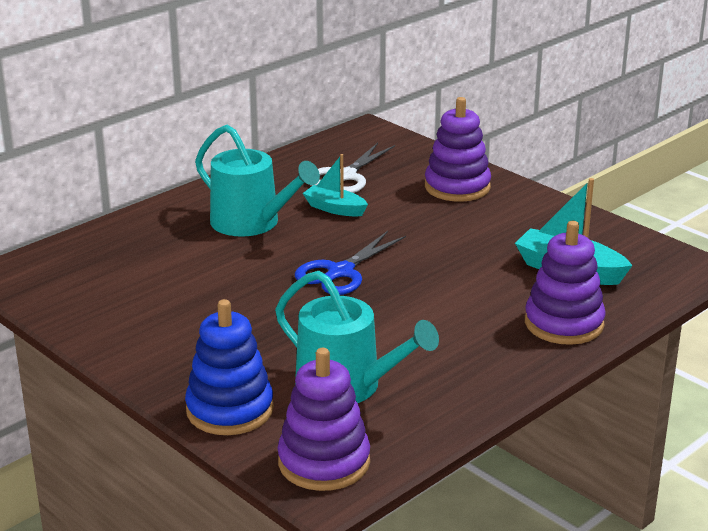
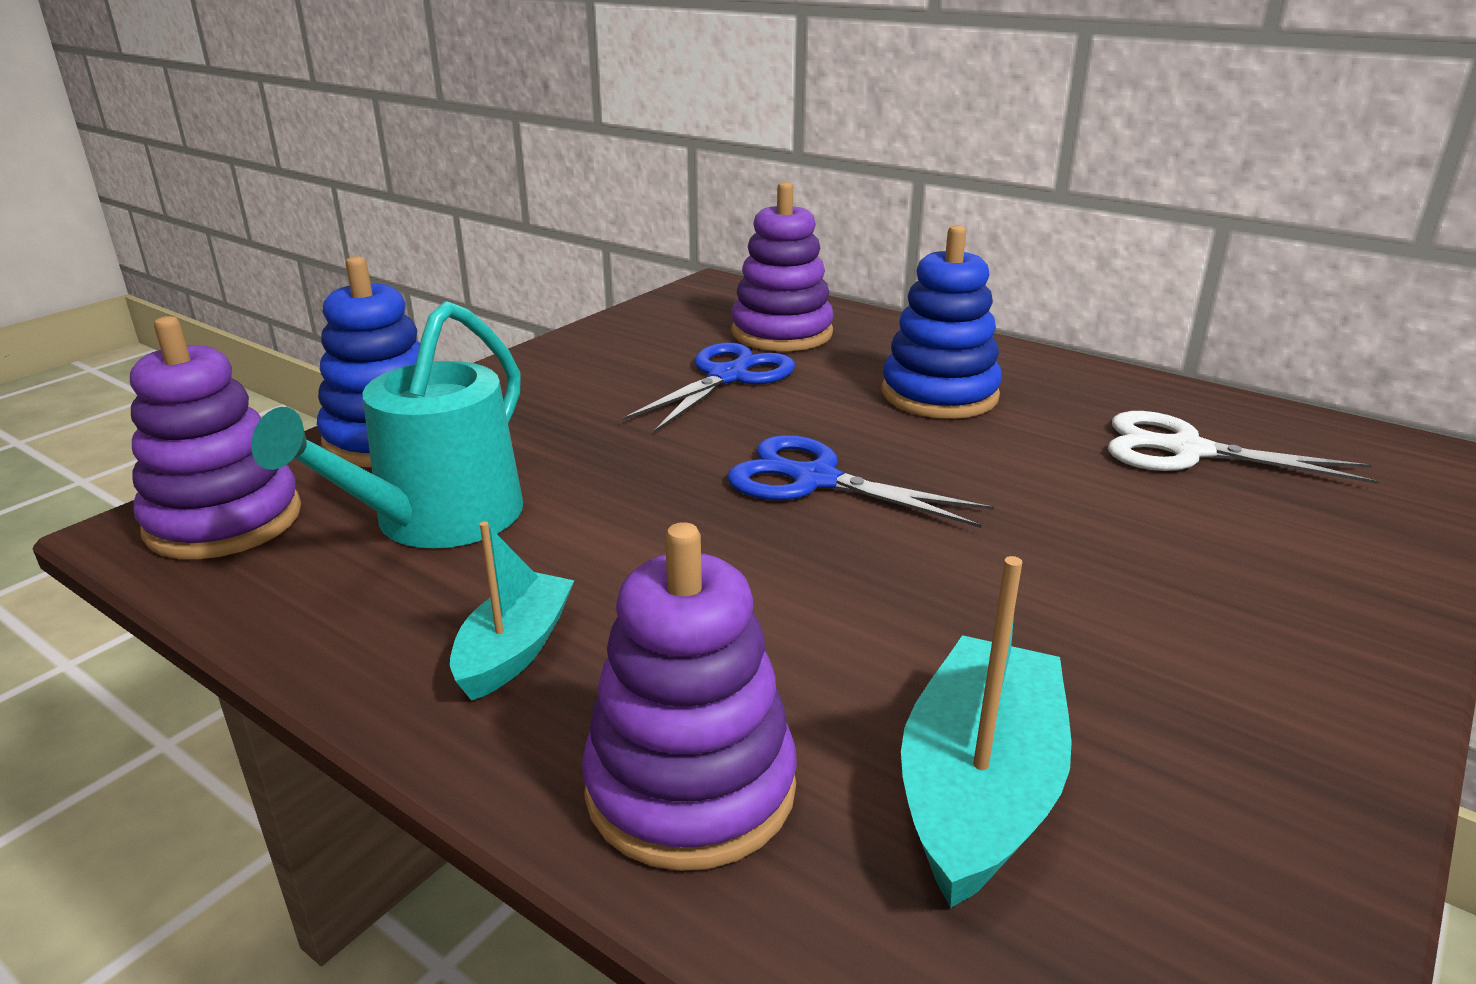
camera: 80 degrees right, 0 degrees up
(191, 284) = (728, 377): none -> blue scissors
(252, 223) = (939, 394): turquoise watering can -> blue stacking toy
(335, 209) = (1047, 453): turquoise boat -> turquoise boat (514, 650)
(457, 187) = (1282, 579): purple stacking toy -> purple stacking toy (782, 333)

